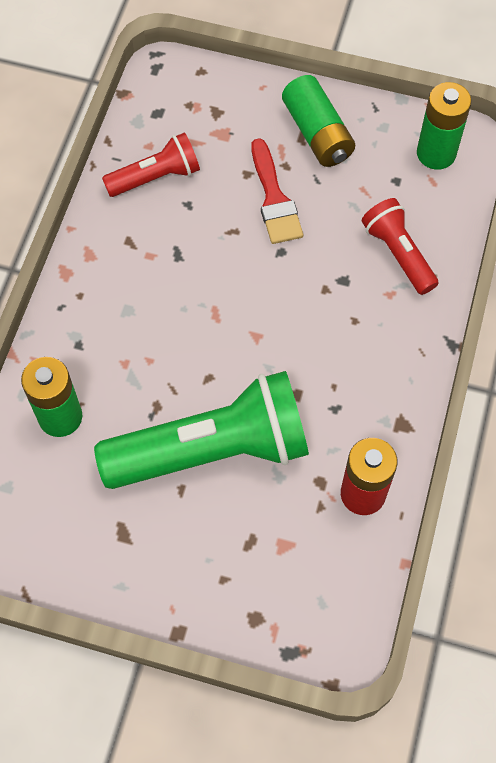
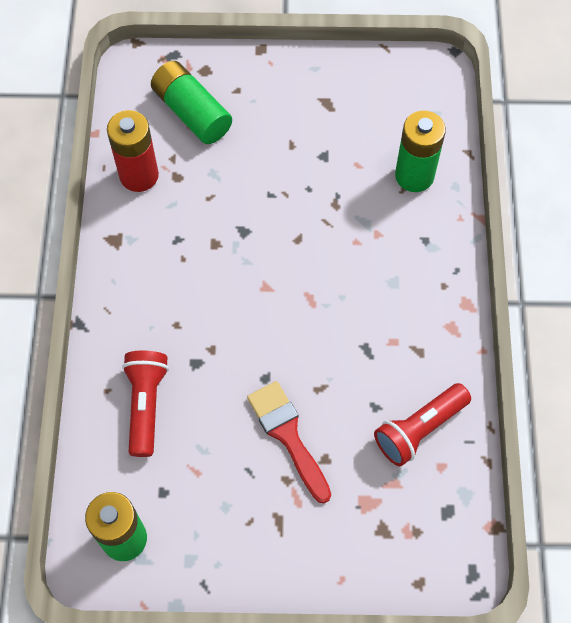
camera: 165 degrees right, 0 degrees up
(212, 450) = (275, 180): green flashlight -> none
(317, 133) = (262, 530): green battery -> green battery (192, 112)
(398, 254) = (146, 405): red flashlight -> red flashlight turned 135 degrees counterclockwise

